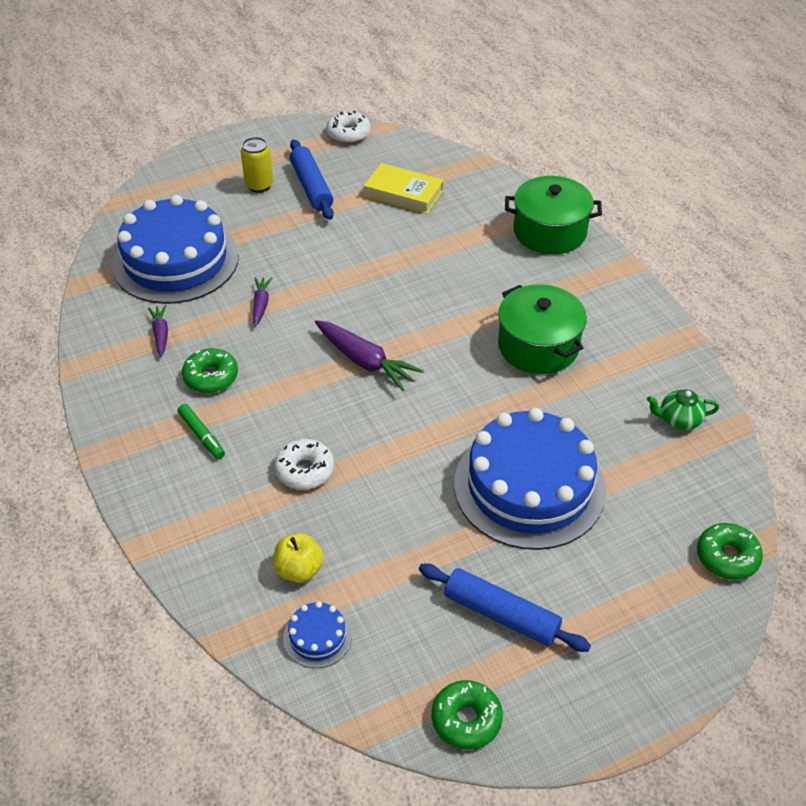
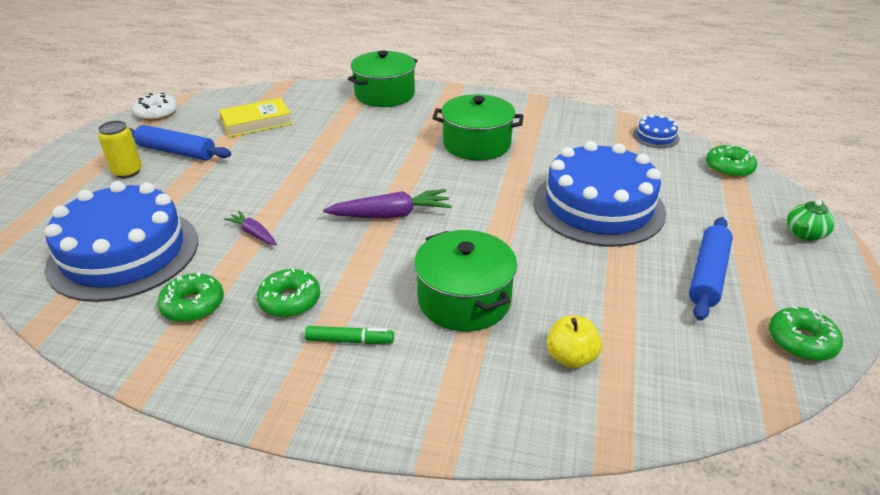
camera: 50 degrees left, 10 degrees down
(161, 334) = (193, 305): purple carrot -> green donut
(304, 470) = (464, 300): white donut -> green pot
(317, 637) = (656, 384): blue cake -> blue cake (655, 136)
(501, 614) = (708, 275): blue rolling pin -> blue rolling pin turned 45 degrees counterclockwise
(679, 420) = (601, 131): green teapot -> green teapot (804, 234)

